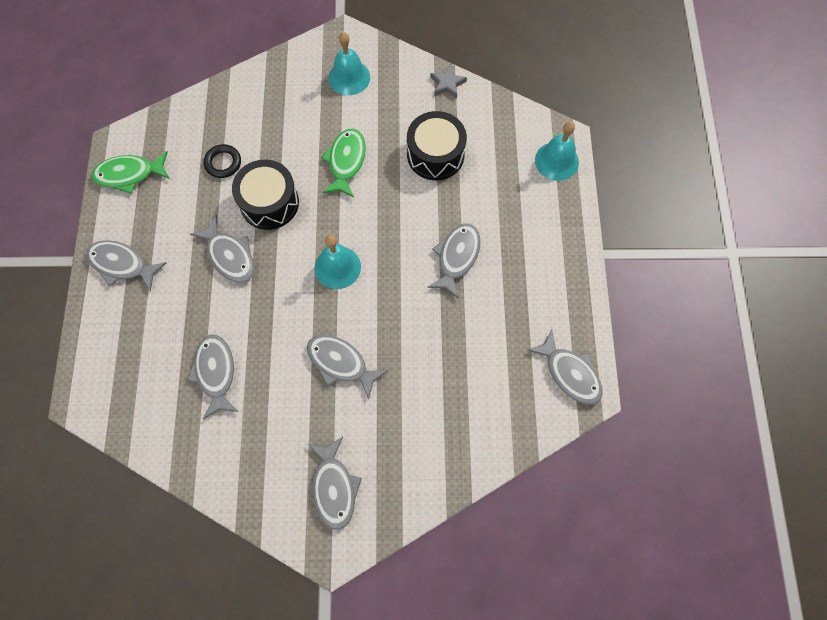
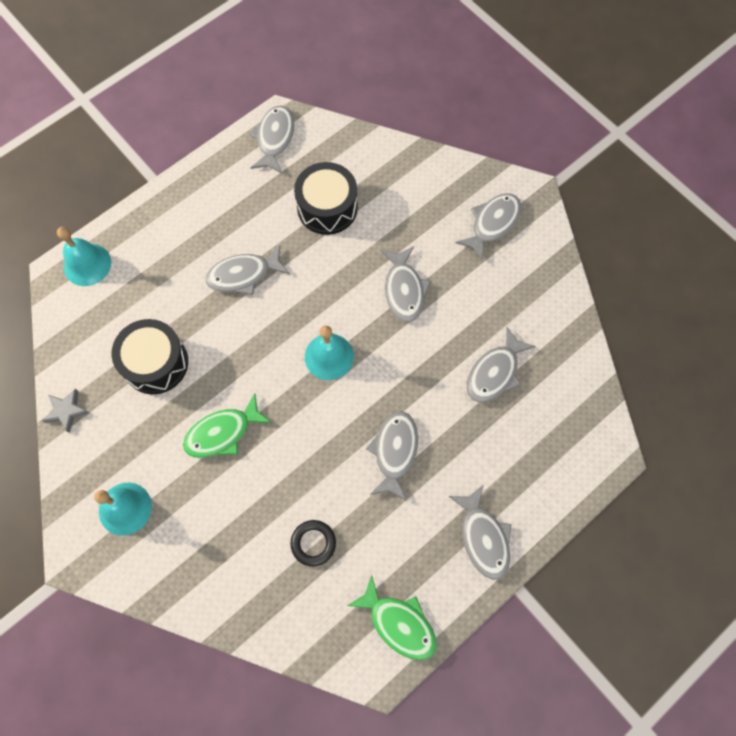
camera: 130 degrees left, 0 degrees up
(269, 203) = (318, 463): black drum -> black drum (327, 208)

